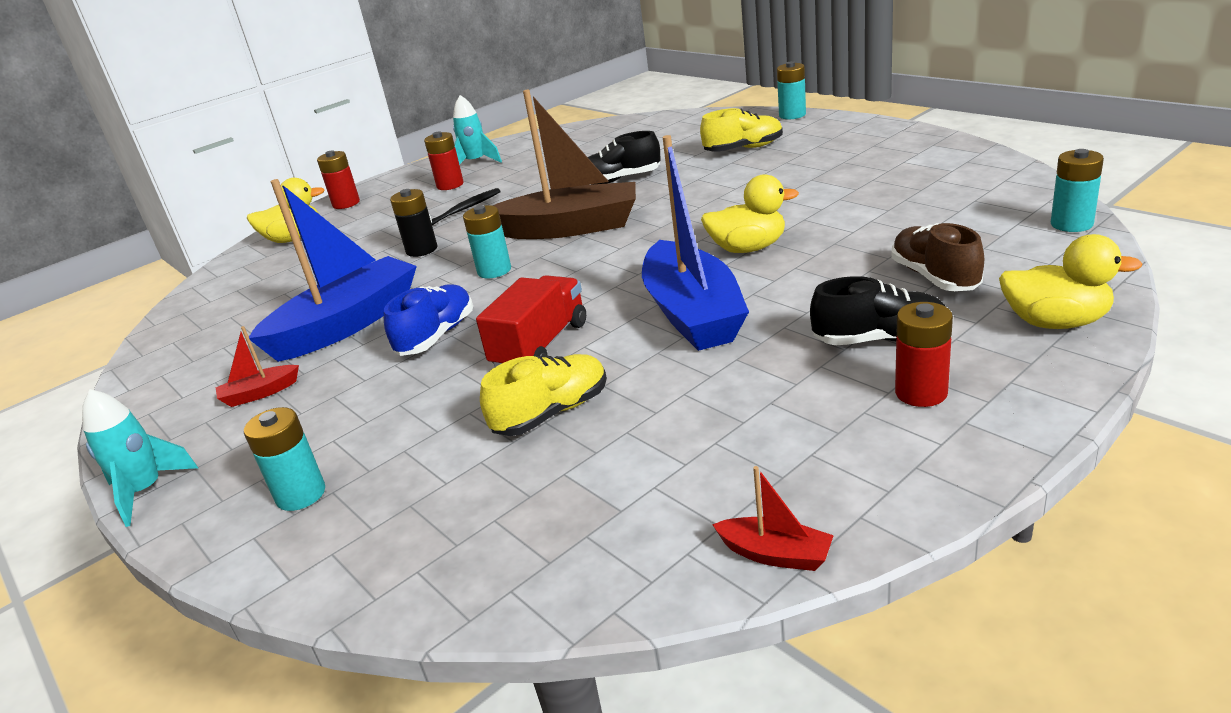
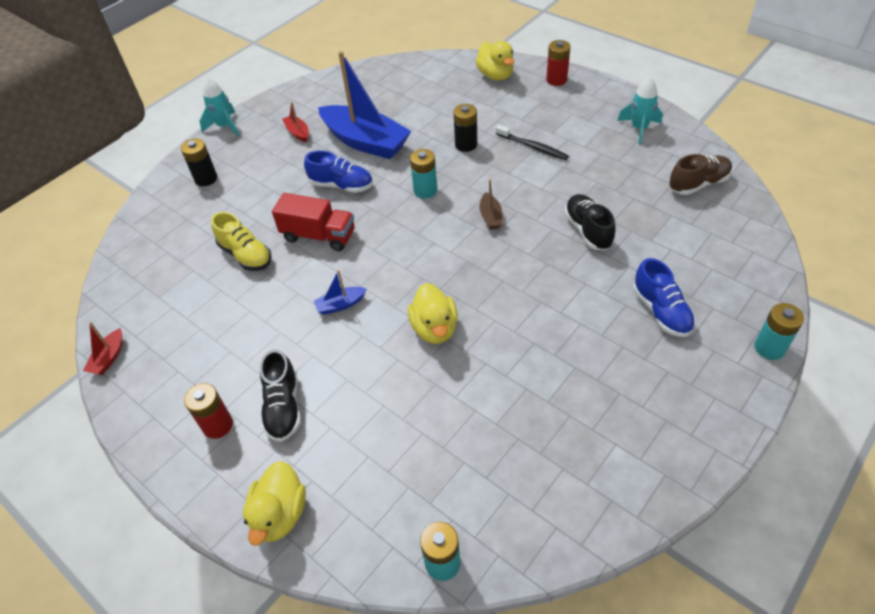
camera: 80 degrees right, 20 degrees up
(301, 494) = (206, 179): turquoise battery -> black battery
(450, 185) = (588, 126): red battery -> none
(570, 228) = (490, 217): brown boat -> brown boat, size x0.41
(692, 314) = (340, 305): blue boat -> blue boat, size x0.41
(743, 149) = (661, 311): yellow shoe -> blue shoe
(934, 277) = (363, 446): brown shoe -> brown shoe (698, 184)

